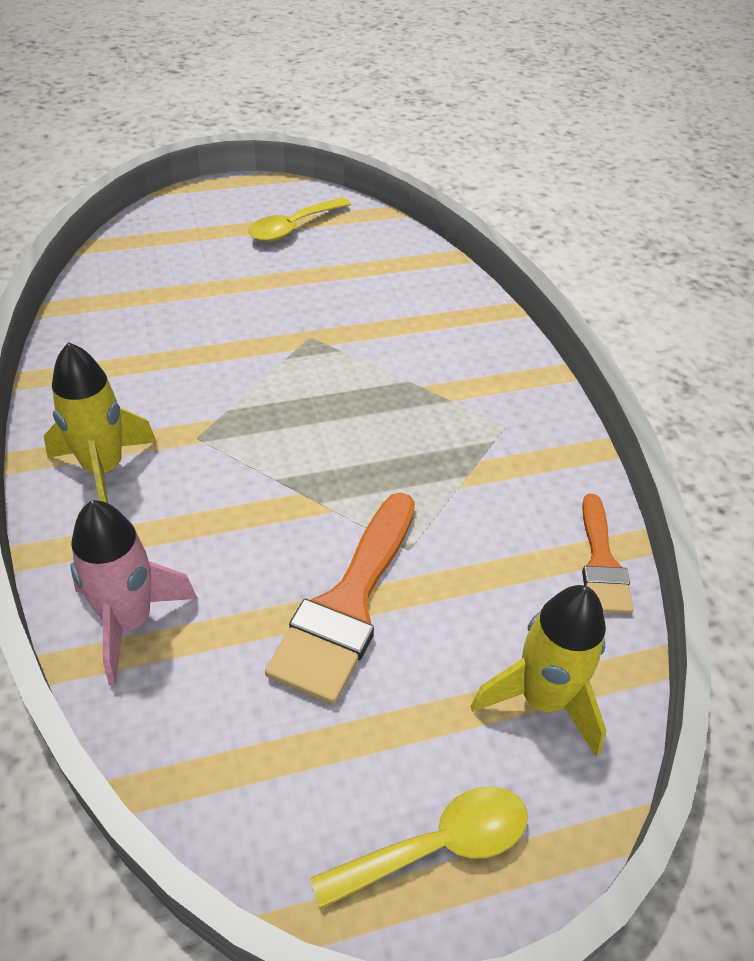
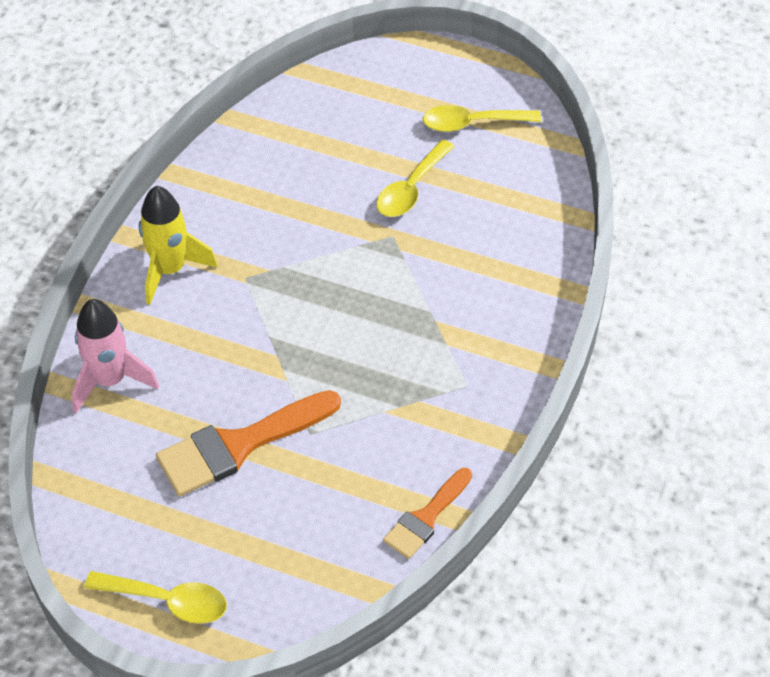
camera: 40 degrees right, 5 degrees up
(289, 294) = (411, 189): none -> yellow spoon
(542, 699) = (299, 570): yellow rocket -> none

